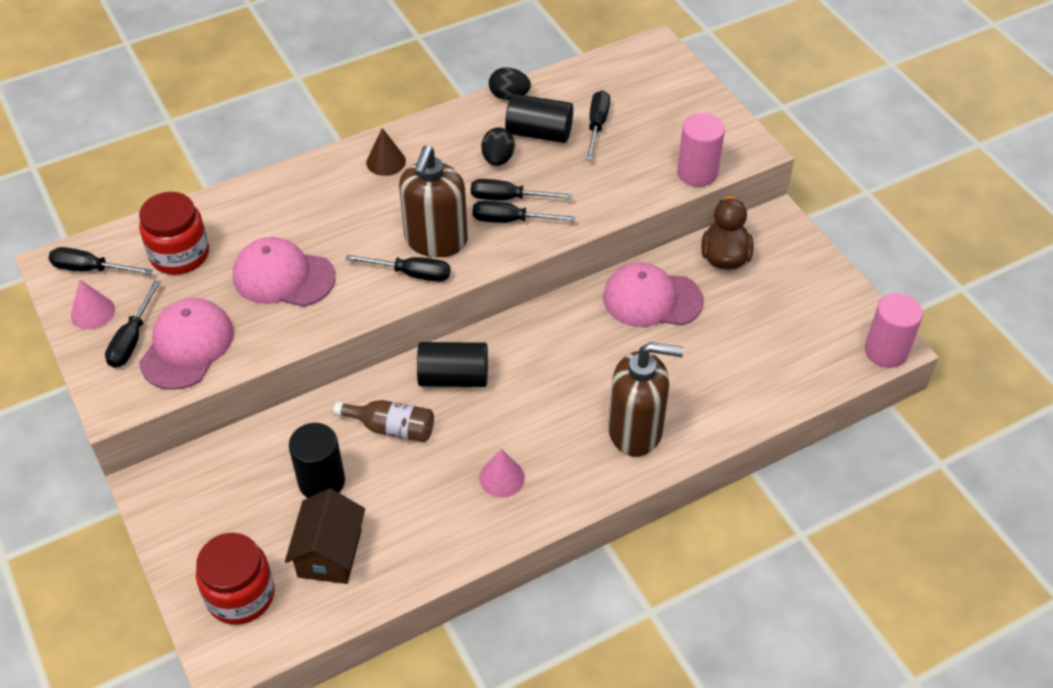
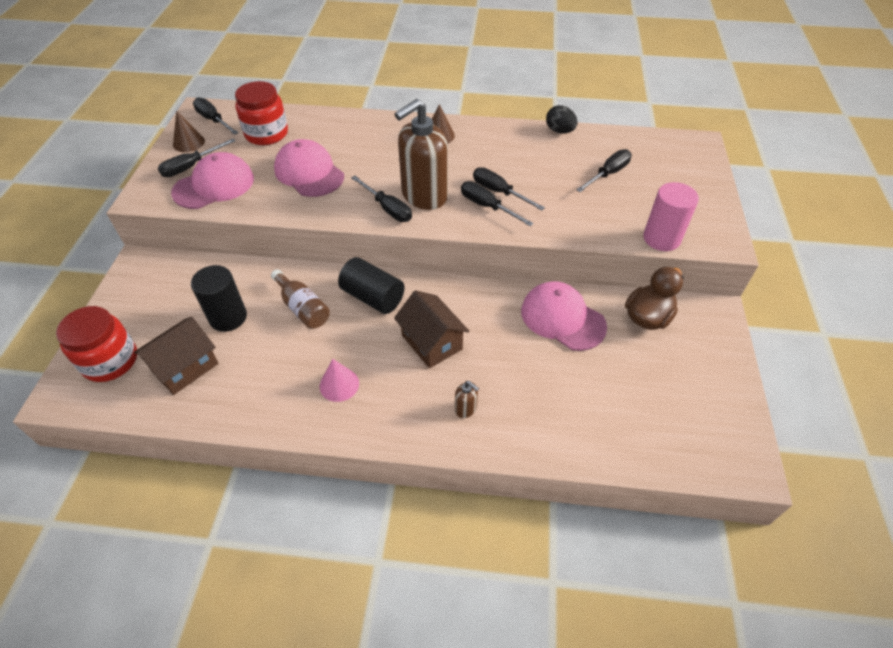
camera: 35 degrees right, 0 degrees up
(93, 312) = (189, 142): pink cone -> brown cone
(498, 159) = (515, 165): black egg -> none
(539, 133) = (560, 161): black cylinder -> none
(552, 389) = (432, 342): none -> brown house
(636, 431) = (466, 409): brown soap dispenser -> brown soap dispenser, size x0.40
(886, 351) = (739, 469): pink cylinder -> none

